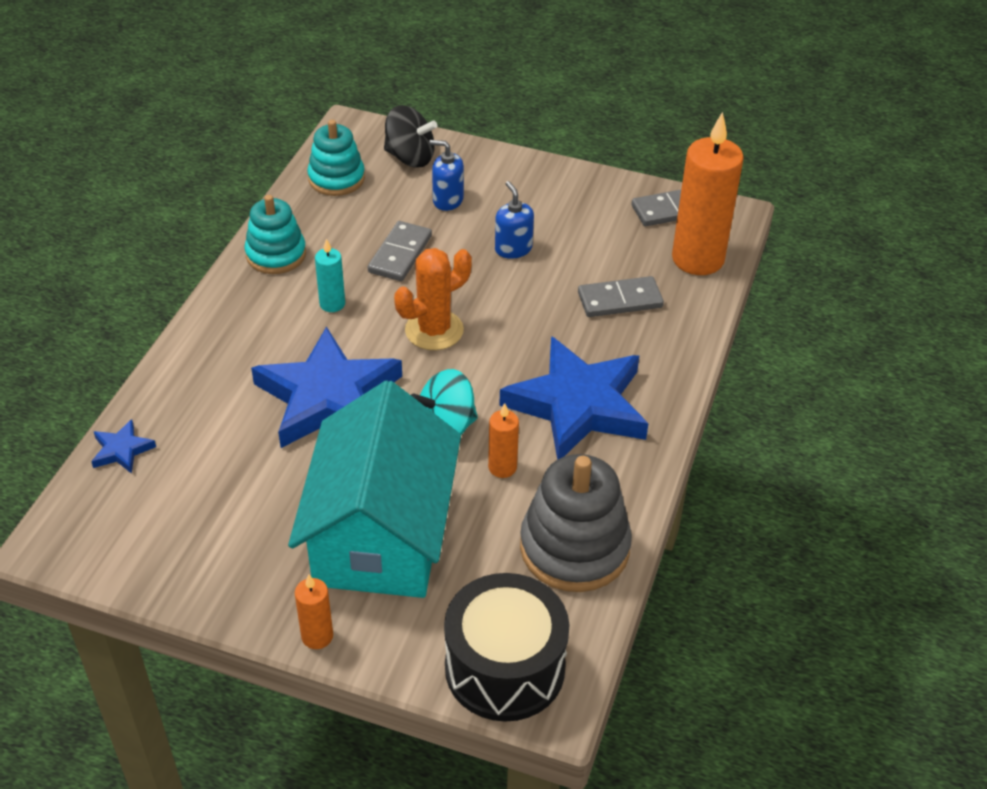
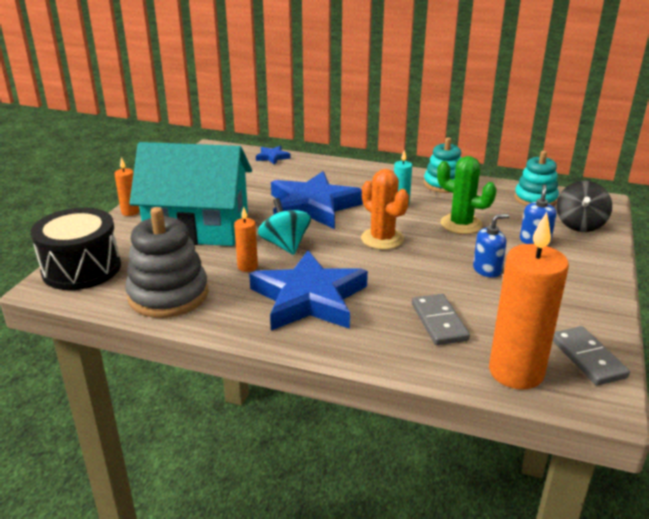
camera: 90 degrees right, 15 degrees down
(400, 254) = (461, 224): grey domino -> green cactus

